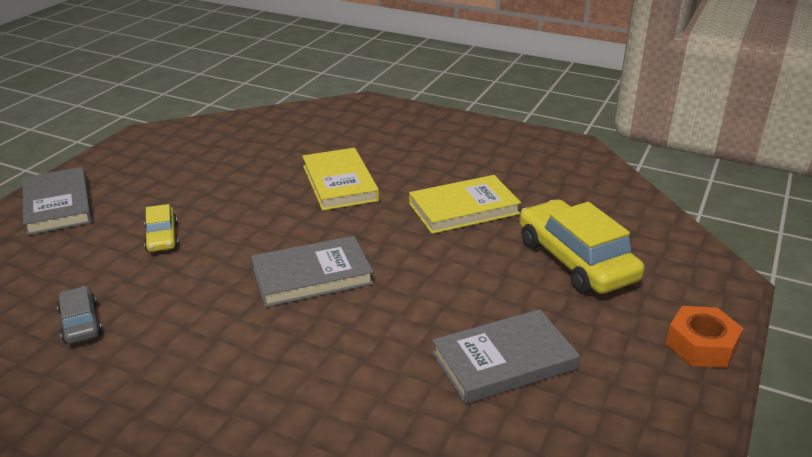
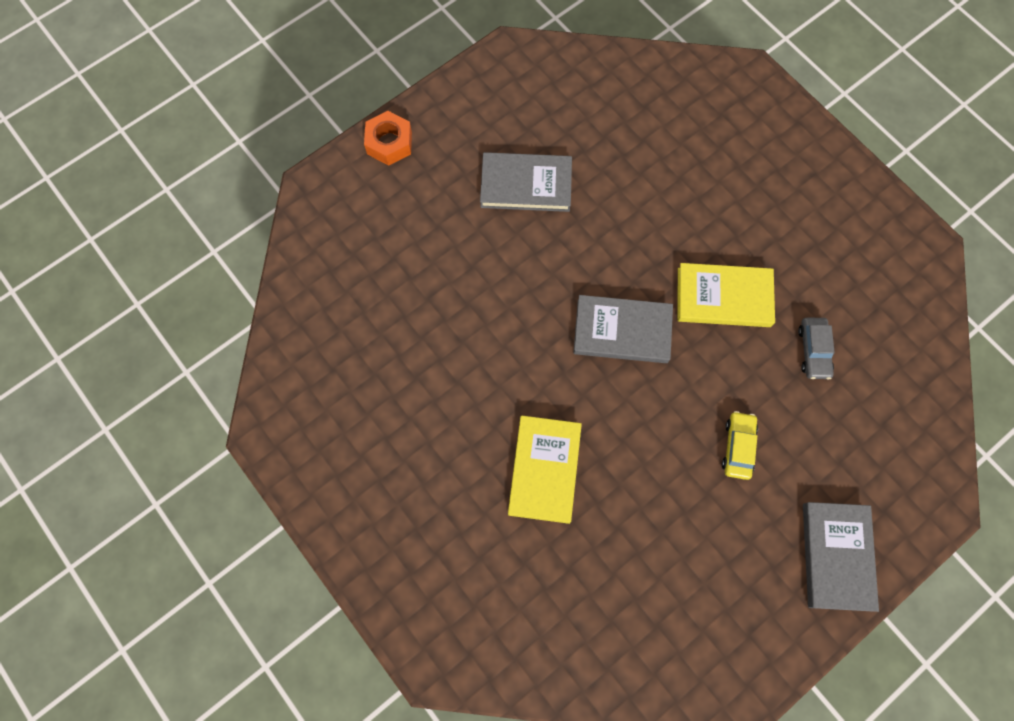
camera: 155 degrees left, 40 degrees up
(463, 208) = (450, 369): yellow book -> yellow book (723, 297)
(576, 260) = (405, 258): yellow car -> none

